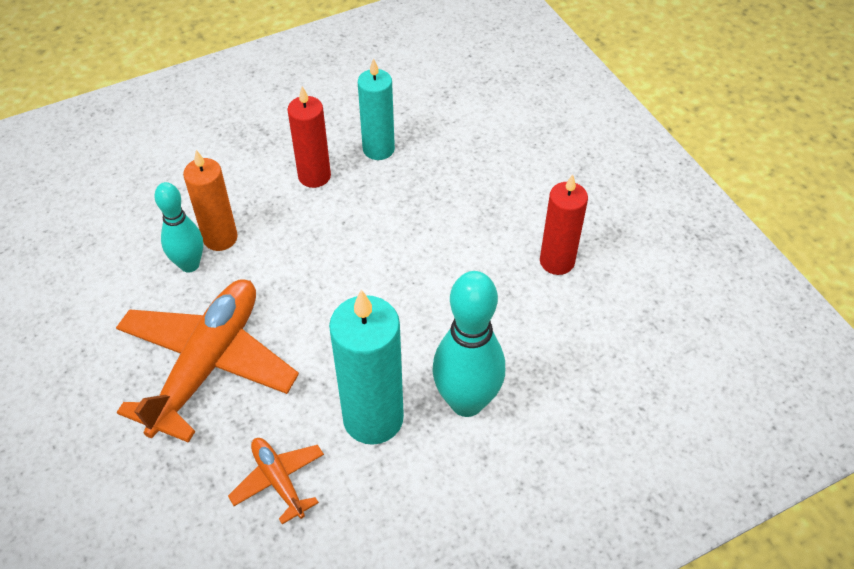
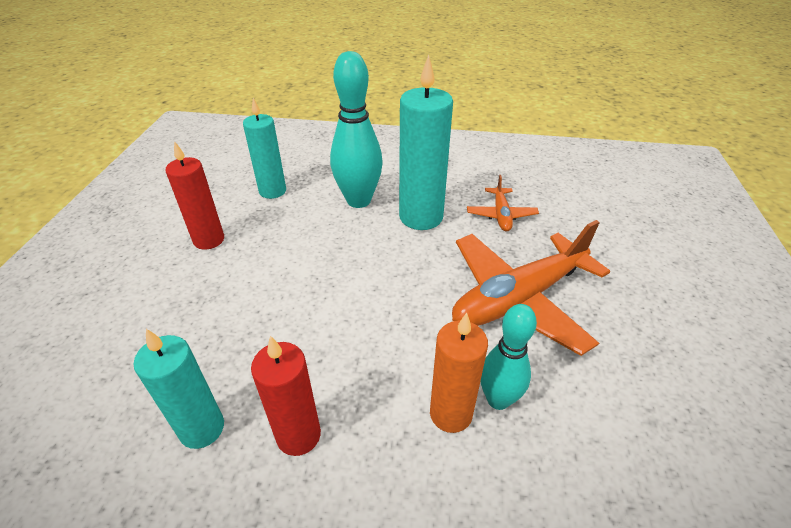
camera: 145 degrees left, 10 degrees down
(578, 356) = (272, 191): none -> turquoise candle

